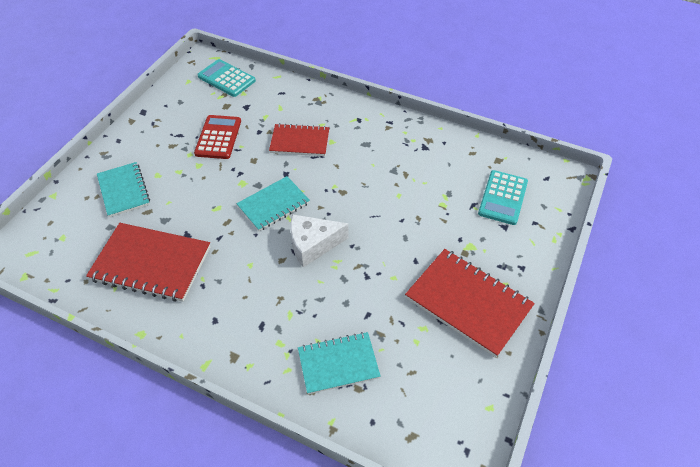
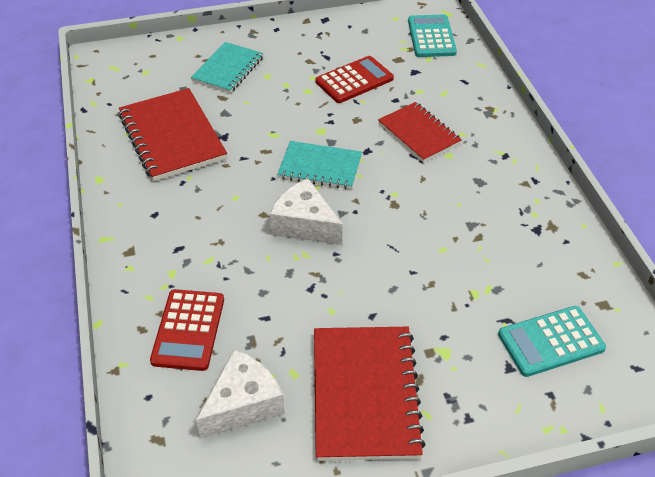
camera: 50 degrees right, 5 degrees down
(338, 364) = (188, 330): turquoise notebook -> red calculator
(424, 370) = (243, 404): none -> white cheese

